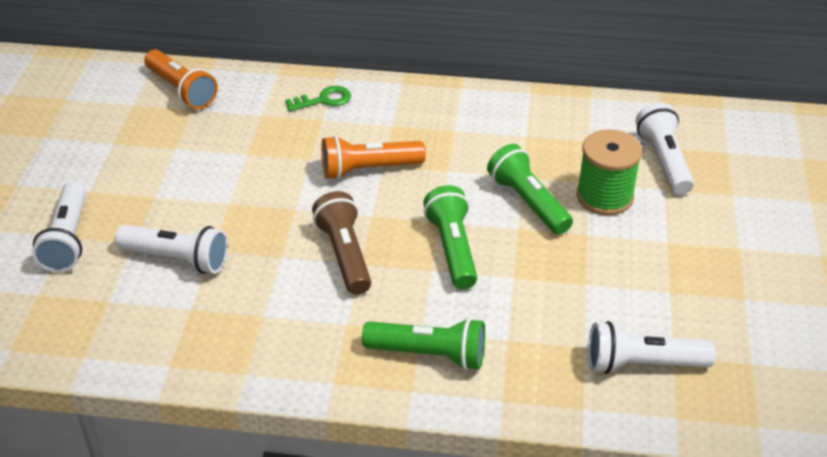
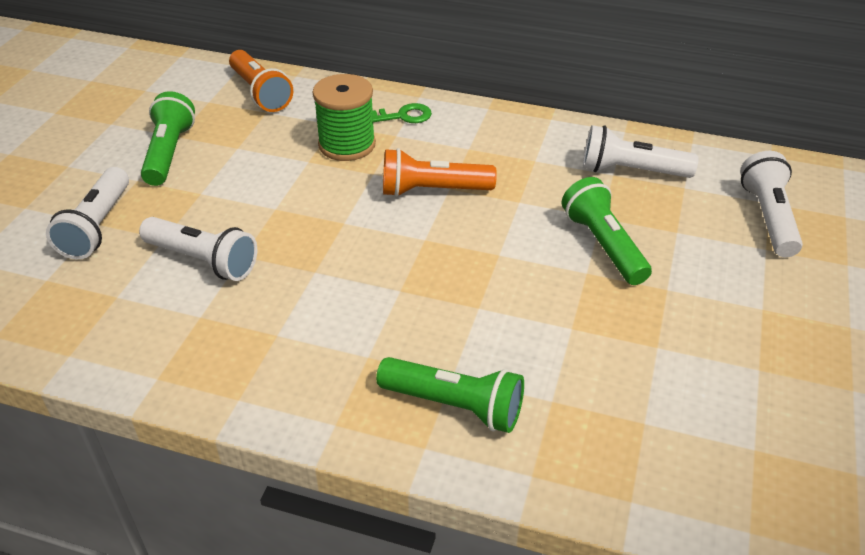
camera: 10 degrees right, 0 degrees up
(344, 254) = (384, 278): brown flashlight -> none
(452, 249) = (507, 286): green flashlight -> green flashlight (169, 153)
(604, 196) = (693, 249): green spool -> green spool (347, 145)
(642, 364) = (714, 454): white flashlight -> white flashlight (631, 171)

